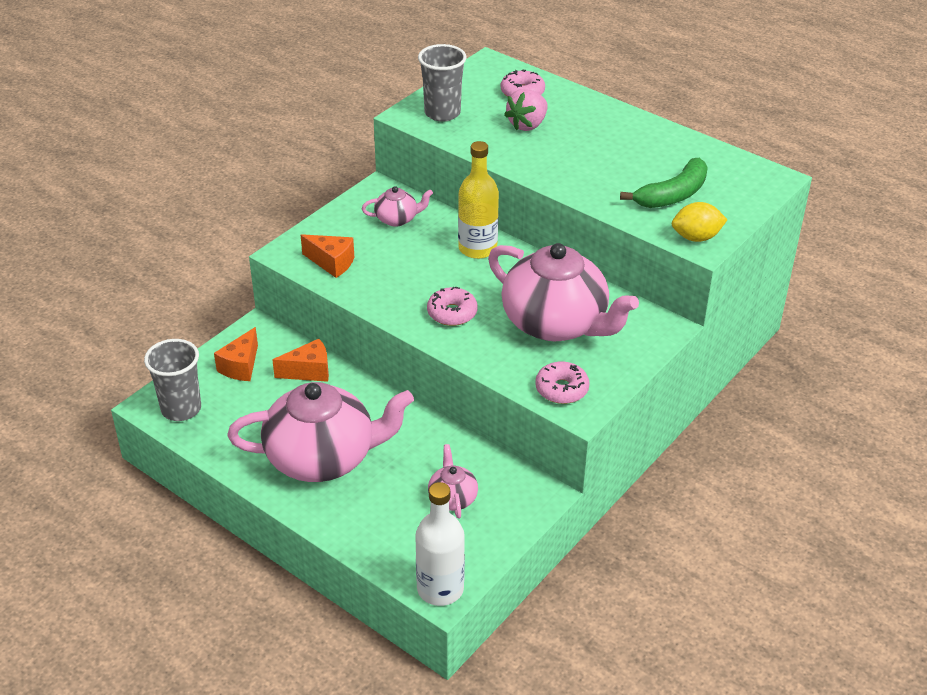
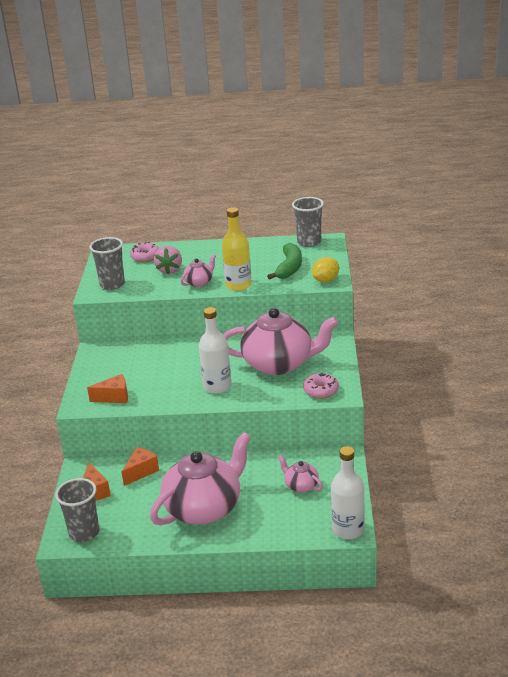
camera: 35 degrees left, 10 degrees down
(397, 219) = (125, 359): pink teapot -> pink teapot (199, 282)
(452, 313) = (217, 386): pink donut -> white bottle
(477, 248) = (191, 351): yellow bottle -> yellow bottle (238, 285)
(745, 169) = (309, 242): none -> grey cup

